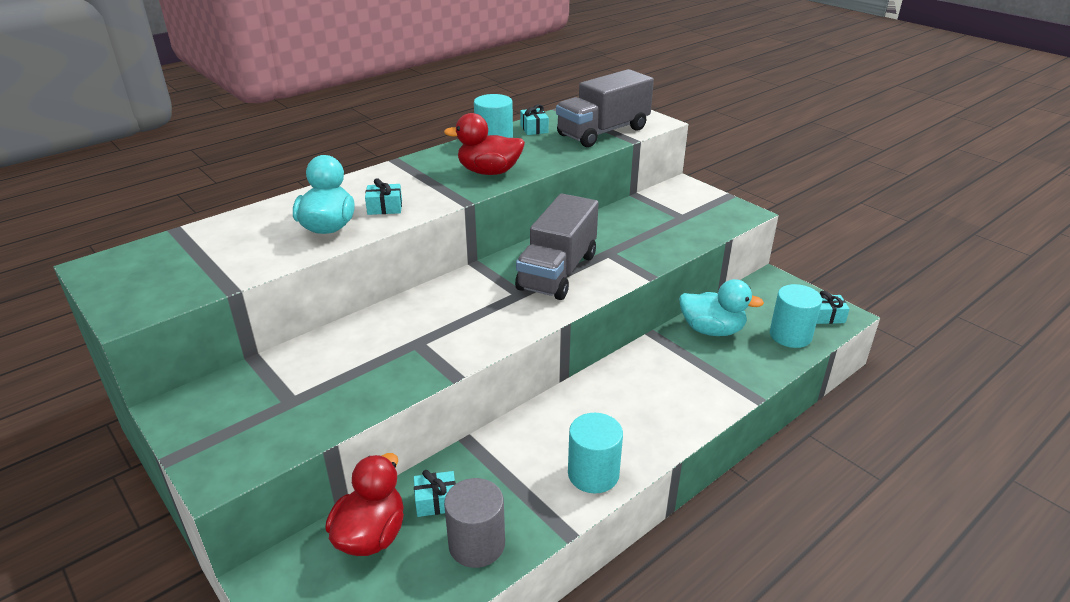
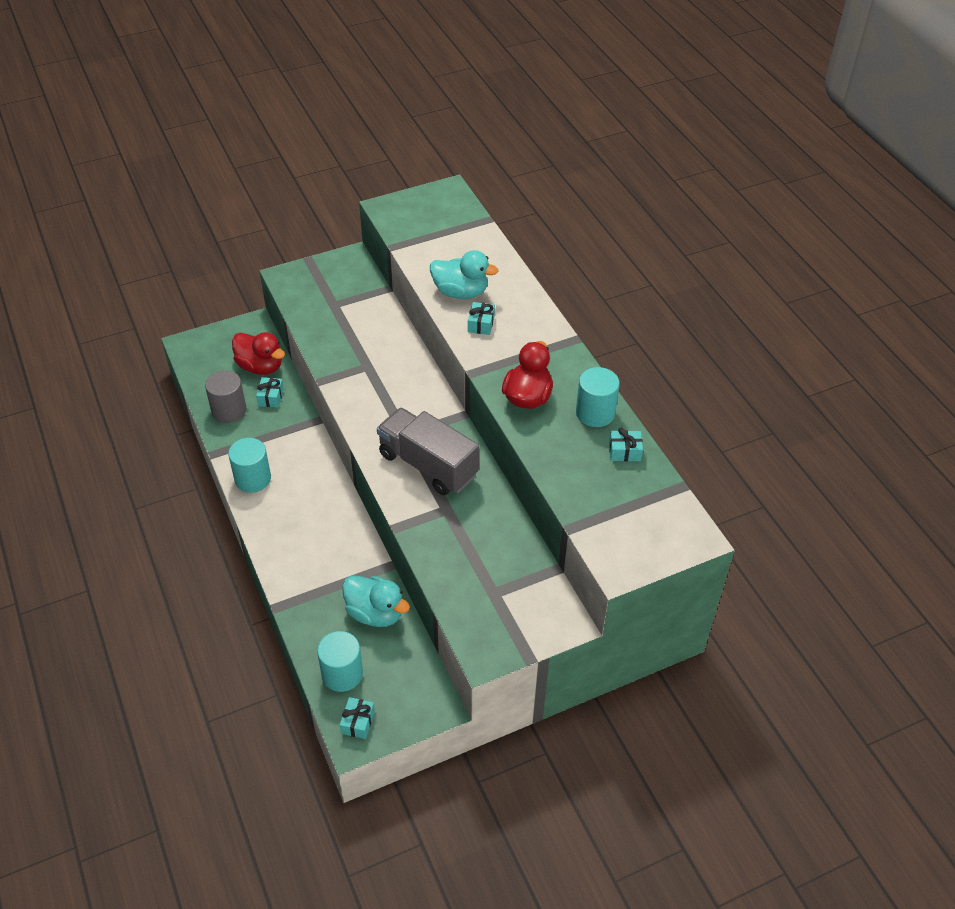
camera: 105 degrees right, 15 degrees up
(603, 132) = (600, 508): grey truck -> none
(712, 330) = (375, 613): turquoise duck -> turquoise duck turned 90 degrees counterclockwise

